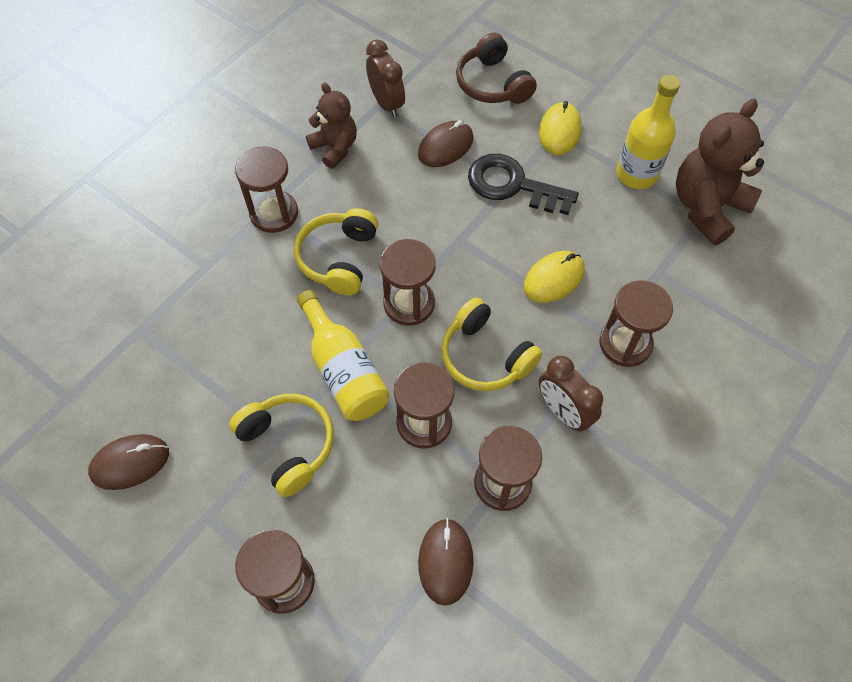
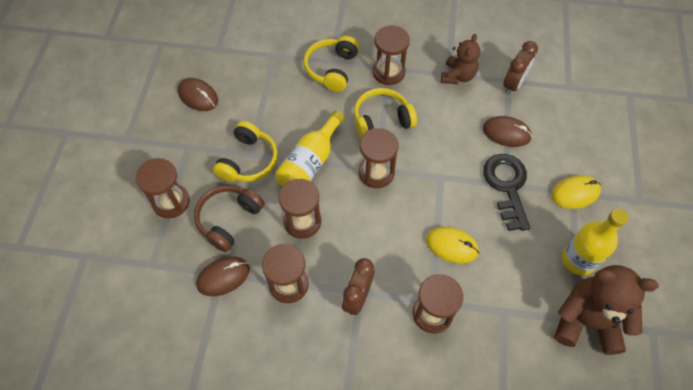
camera: 60 degrees right, 0 degrees up
(485, 356) = (367, 233): yellow headphones -> yellow headphones (332, 69)
(492, 84) = (581, 134): brown headphones -> brown headphones (228, 219)

